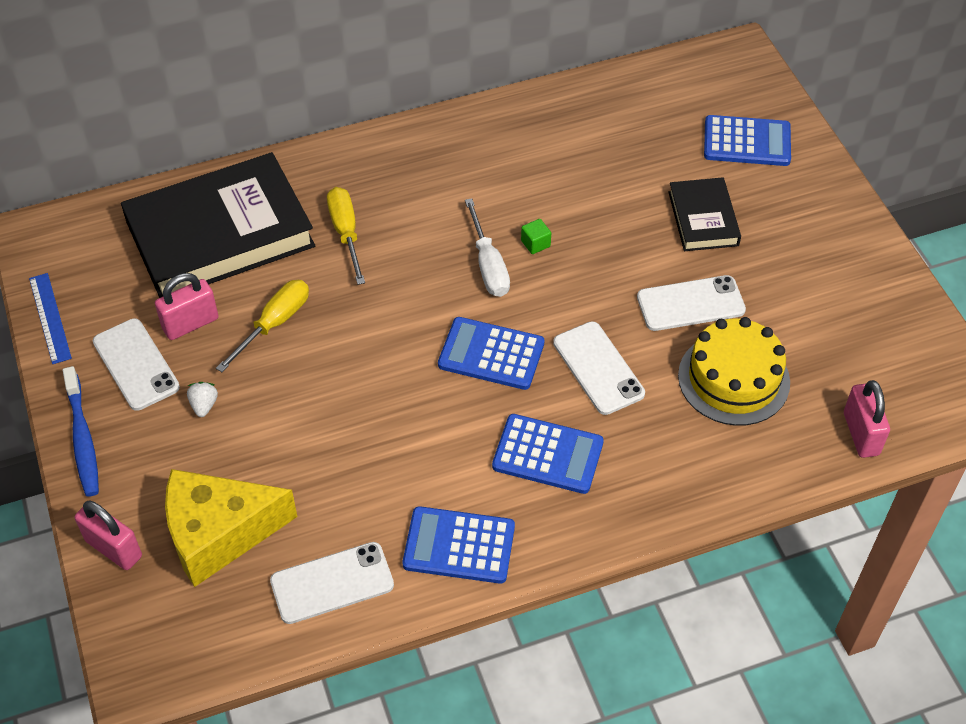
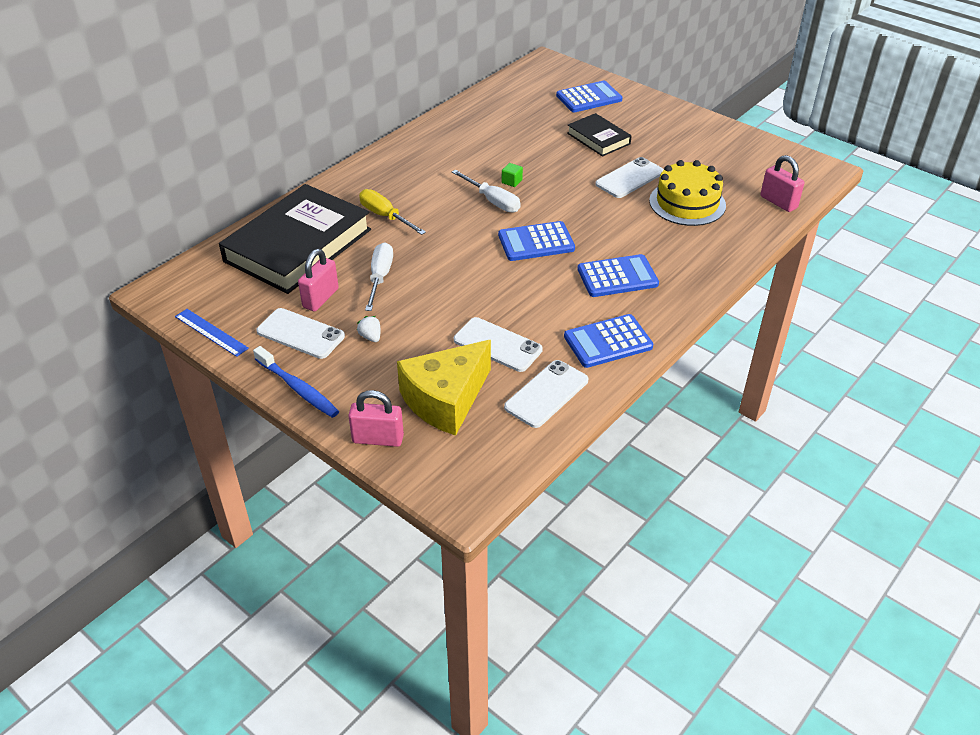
camera: 30 degrees left, 10 degrees down
(274, 324) = (380, 277): yellow screwdriver -> white screwdriver
(598, 368) = (606, 226): white phone -> white phone (497, 345)

